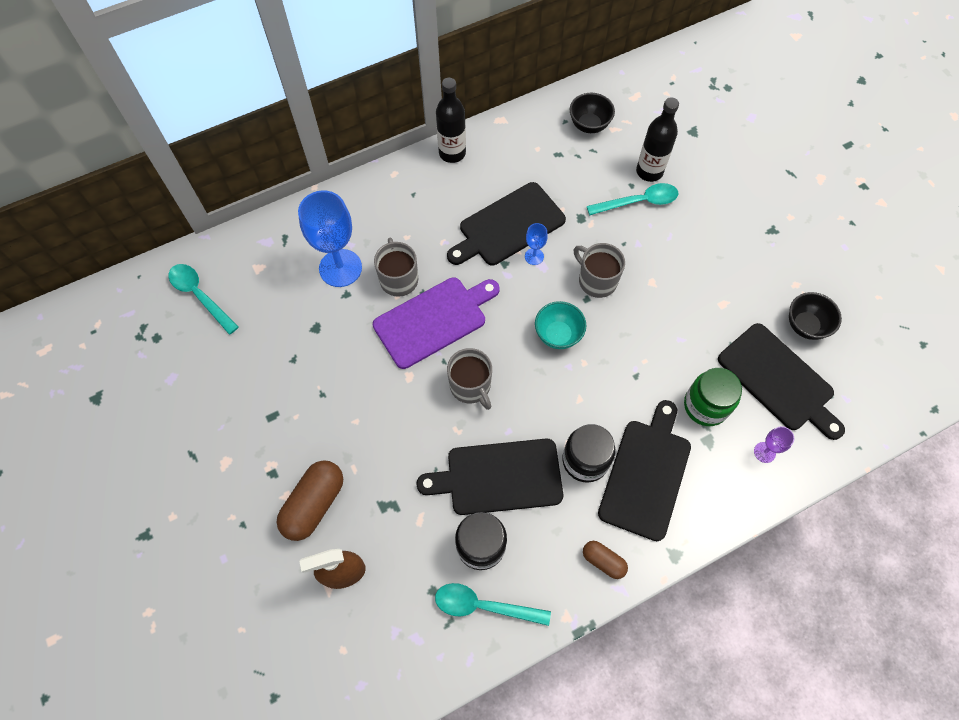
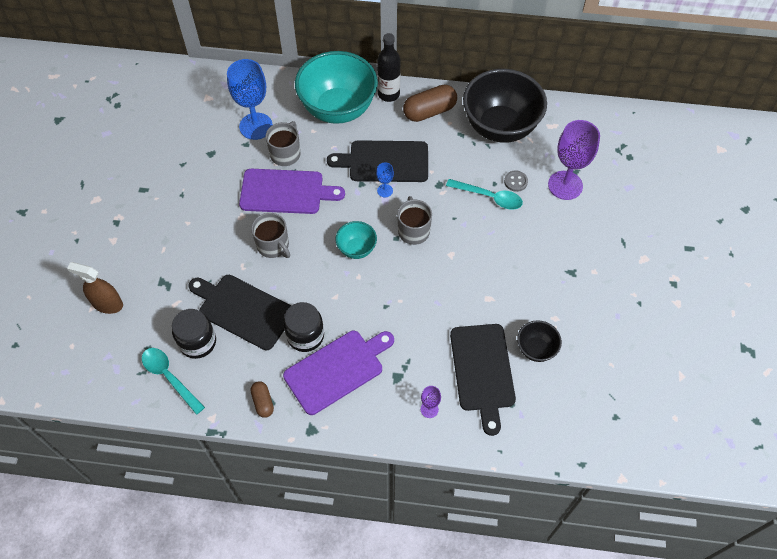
camera: 35 degrees right, 5 degrees down
(200, 296) = (161, 95): turquoise spoon -> none
(314, 504) = (124, 254): brown capsule -> brown capsule (429, 111)
(413, 198) = (338, 109): none -> turquoise bowl
(471, 386) = (273, 245): grey mug -> grey mug turned 45 degrees counterclockwise
(589, 125) = (500, 127): black bowl -> black bowl, size x2.16
(646, 474) = (337, 369): black cutting board -> purple cutting board
(649, 171) = (515, 181): black bottle -> grey button
(696, 148) = (565, 185): none -> purple goblet
(705, 406) = (415, 354): green jar -> none

